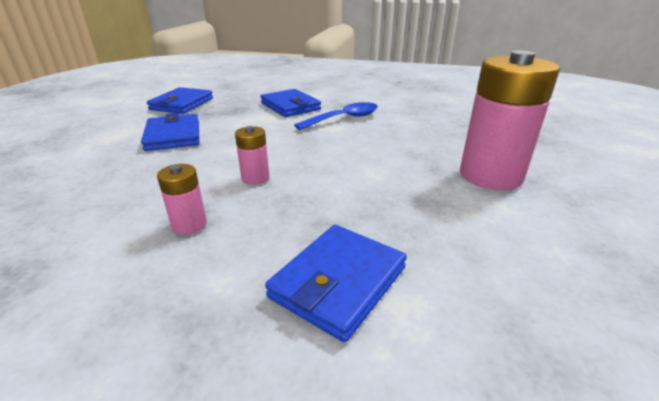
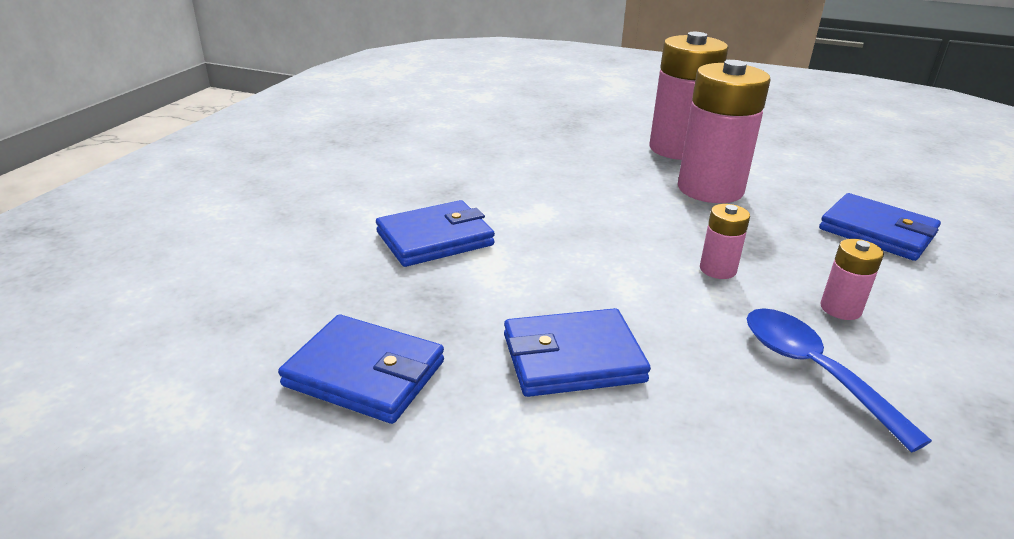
camera: 85 degrees left, 0 degrees up
(344, 119) = (510, 199): blue spoon -> blue spoon (813, 371)
(400, 185) = (710, 189): none -> pink battery

